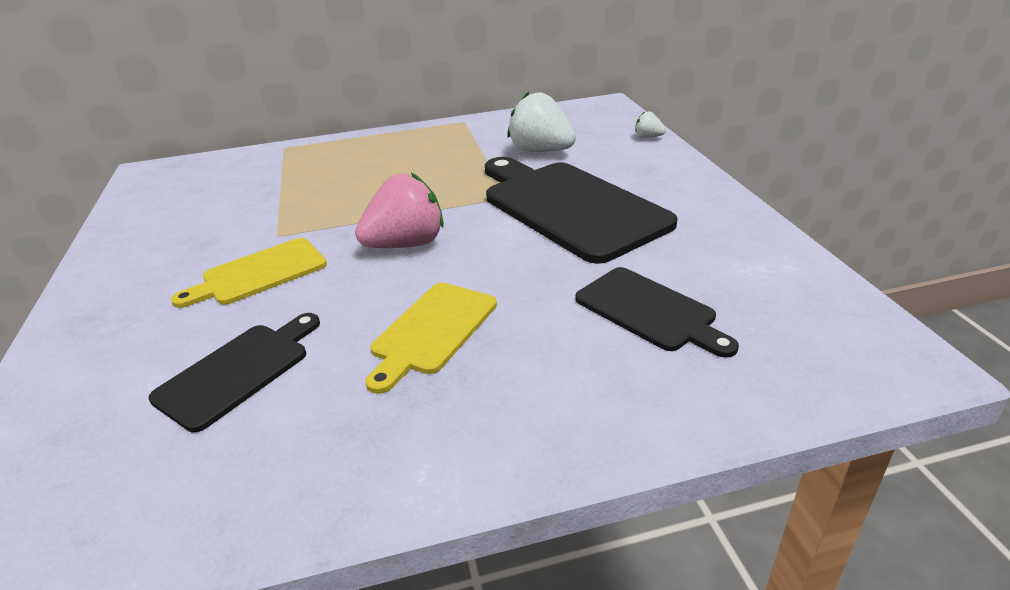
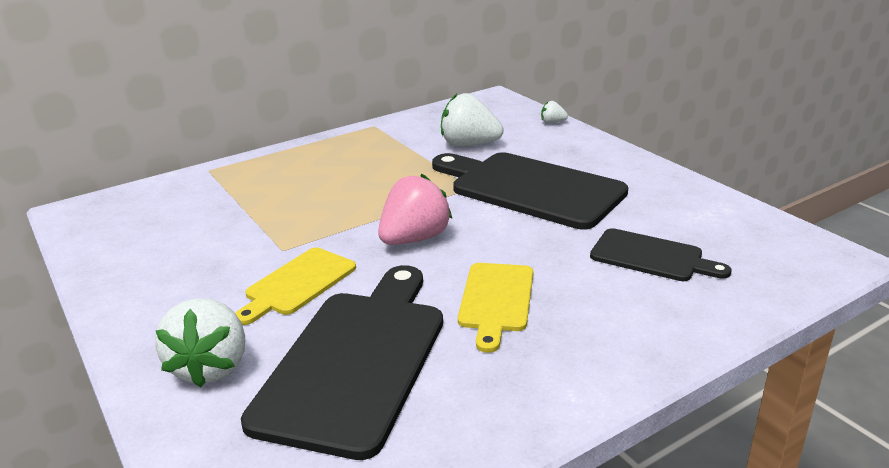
camera: 20 degrees left, 5 degrees down
(110, 346) = (211, 367): none -> white strawberry
(238, 371) = (356, 361): black cutting board -> black cutting board, size x1.82

